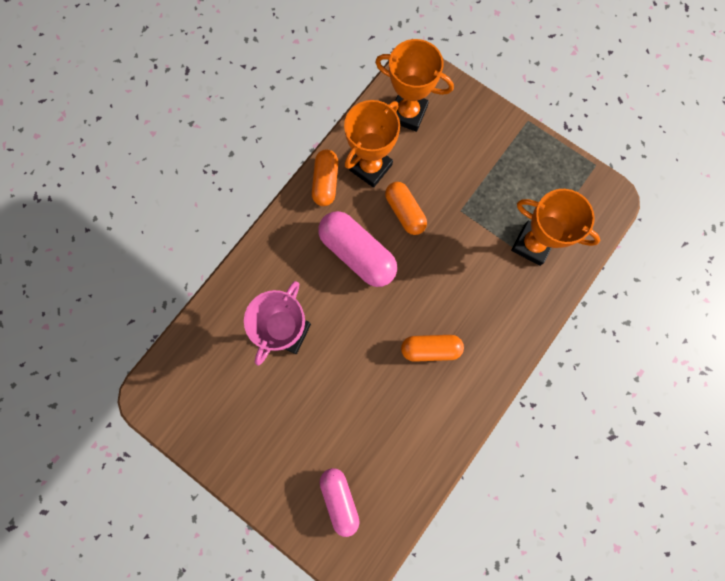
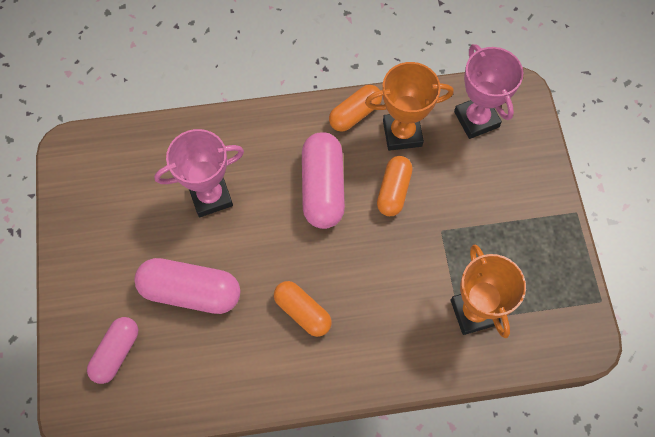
camera: 45 degrees right, 10 degrees down
(345, 409) = (191, 292): none -> pink capsule
(407, 113) = (476, 119): orange trophy -> pink trophy

